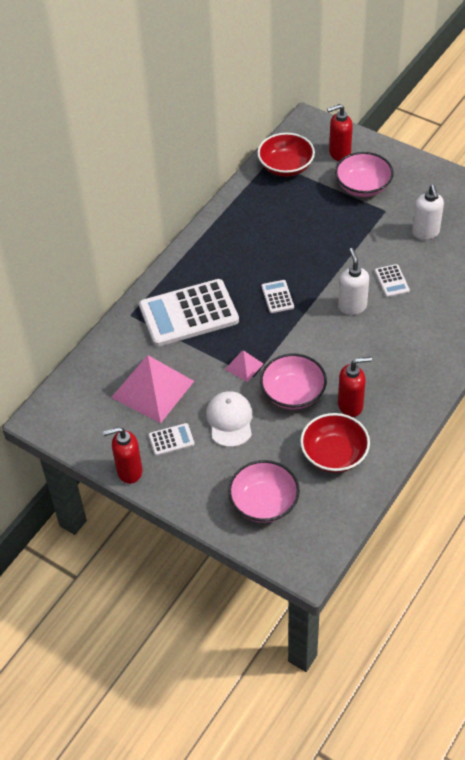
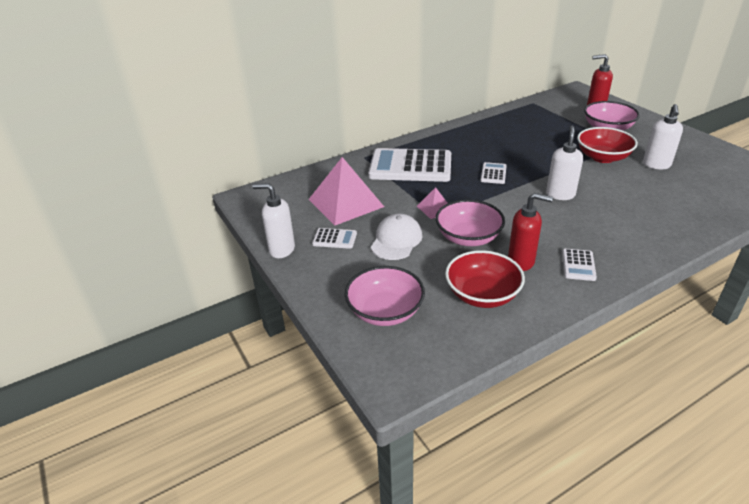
camera: 25 degrees right, 15 degrees down
(129, 471) = (281, 249): red soap dispenser -> white soap dispenser
(286, 167) = (545, 107): red bowl -> red bowl (602, 157)
(391, 281) = (608, 187): white calculator -> white calculator (578, 265)

